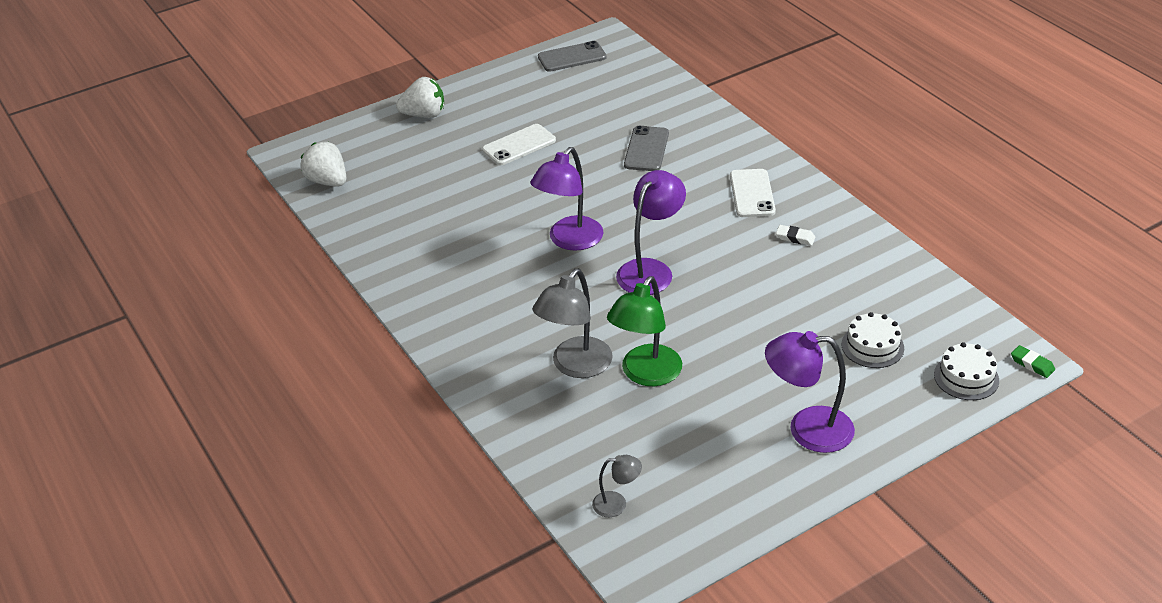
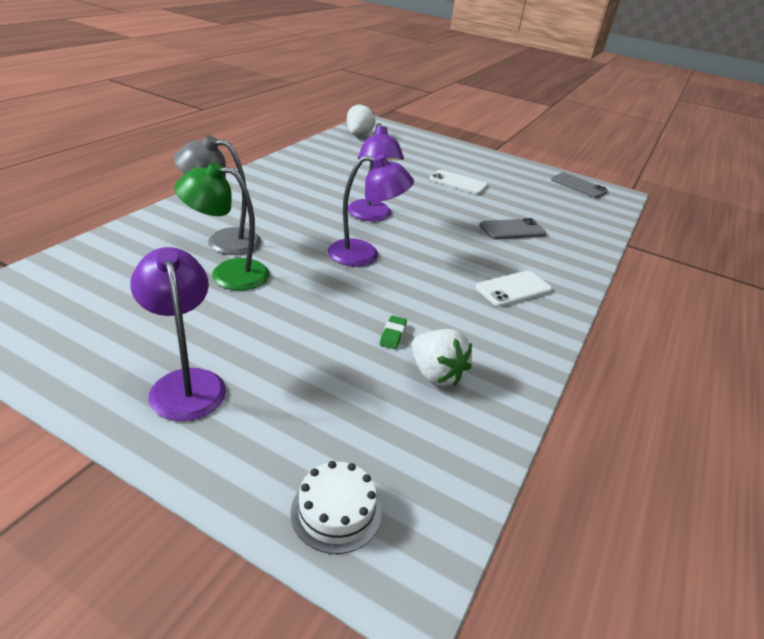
camera: 55 degrees right, 5 degrees down
(424, 115) = (453, 150): white strawberry -> white strawberry (435, 374)
(569, 241) = (371, 216): purple lamp -> purple lamp turned 105 degrees counterclockwise
(617, 504) = (51, 286): grey lamp -> none
(795, 238) = (476, 324): white eraser -> none
(872, 346) = (346, 410): white cake -> none
(1032, 364) = (404, 590): green eraser -> green eraser (392, 335)

